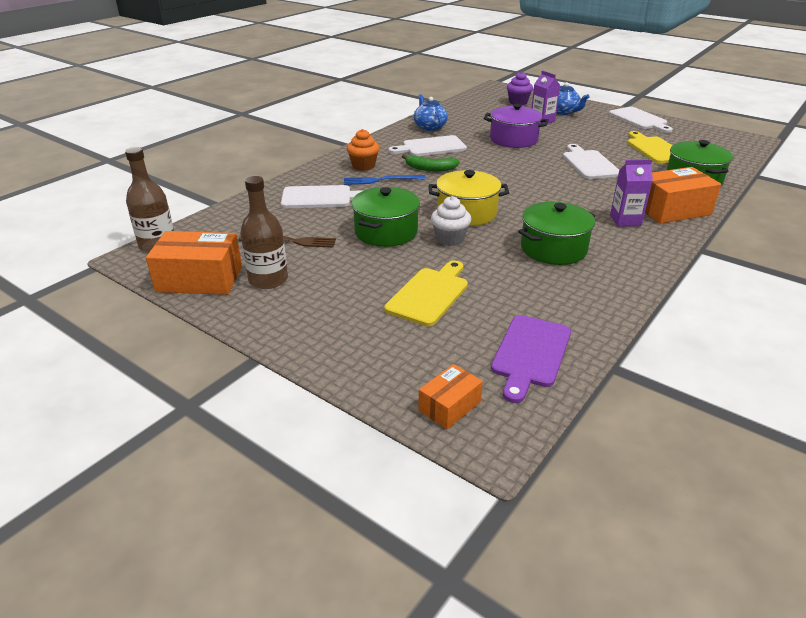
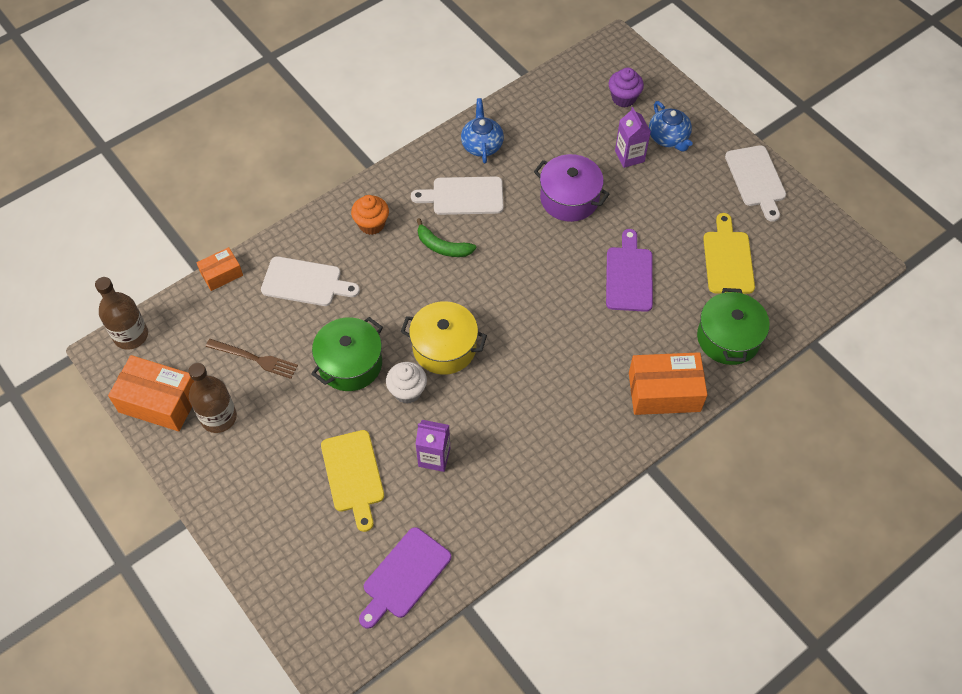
camera: 15 degrees right, 25 degrees up
(381, 180) = (380, 260): blue fork -> none
(429, 294) = (353, 475): yellow cutting board -> yellow cutting board turned 120 degrees clockwise
(449, 406) = (314, 618): orange box -> orange box (221, 274)
(553, 249) = (501, 432): green pot -> none
(589, 164) = (629, 276): white cutting board -> purple cutting board
(625, 220) = (601, 400): purple carton -> purple carton (434, 457)

